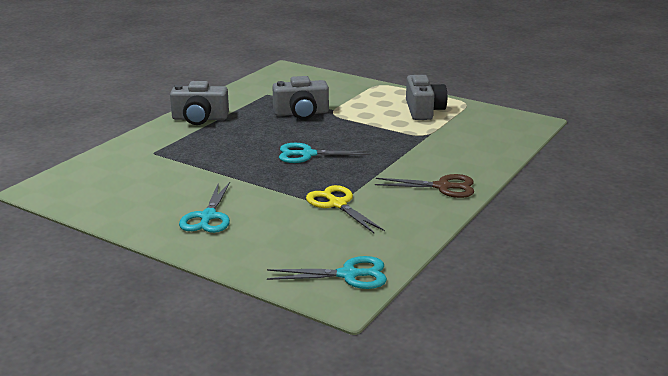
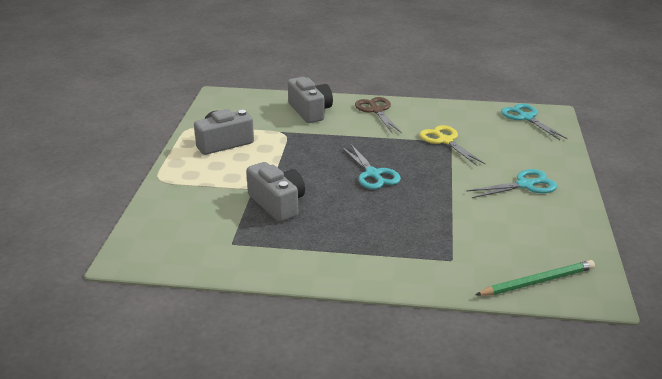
camera: 115 degrees left, 5 degrees up
(85, 174) = (537, 281): none -> green pencil
(200, 118) = (342, 264): grey camera -> grey camera (310, 111)
(337, 204) = (445, 141): yellow scissors -> yellow scissors turned 120 degrees clockwise

